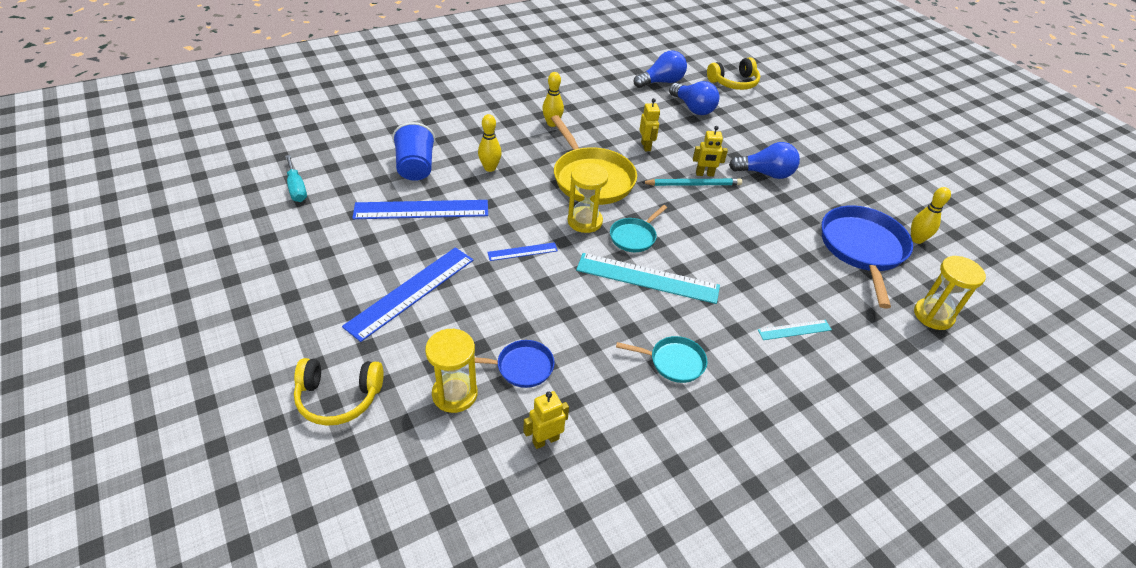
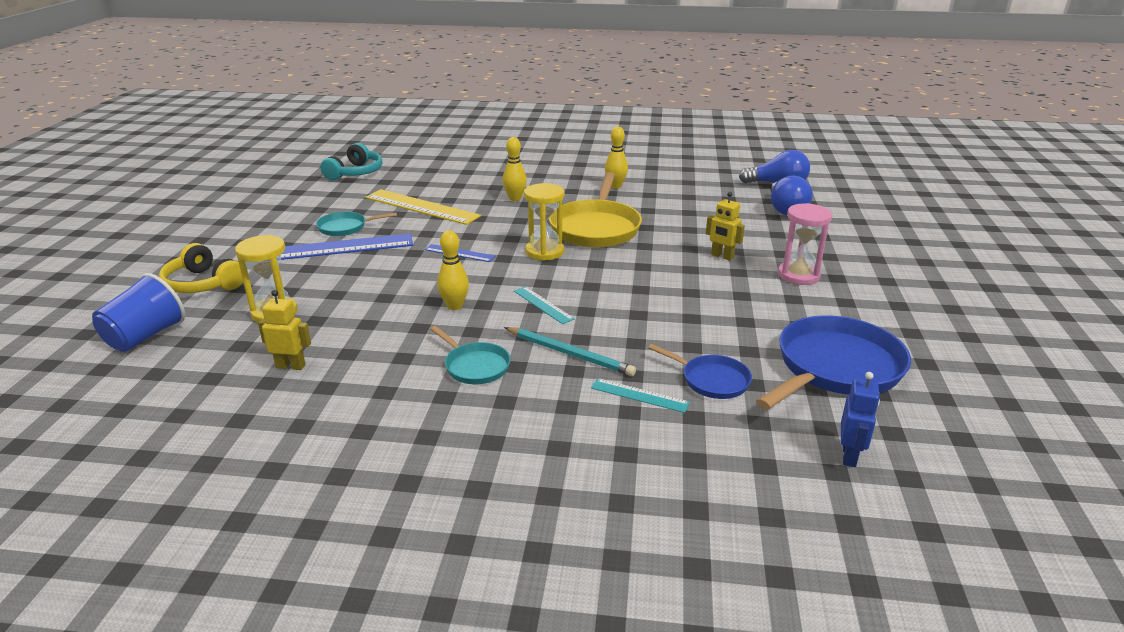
camera: 40 degrees right, 15 degrees down
(297, 188) = (355, 173): turquoise screwdriver -> turquoise headphones
(415, 168) = (456, 183): blue cup -> blue cup (145, 336)
(421, 210) = (421, 207): blue ruler -> yellow ruler
(521, 367) = (345, 317): blue pan -> blue pan (711, 380)
(634, 236) = (575, 275): turquoise pan -> turquoise pan (345, 227)
(646, 146) = (687, 222): yellow robot -> none
(647, 278) = (543, 305): turquoise ruler -> turquoise ruler, size x0.50
(693, 184) = (697, 260): turquoise pencil -> turquoise pencil (569, 354)
(734, 82) = (869, 203): yellow headphones -> none
(765, 174) = (798, 275): blue light bulb -> pink hourglass
(916, 239) = (933, 387): yellow bowling pin -> yellow bowling pin (454, 306)
(933, 315) = (849, 456): yellow hourglass -> blue robot

